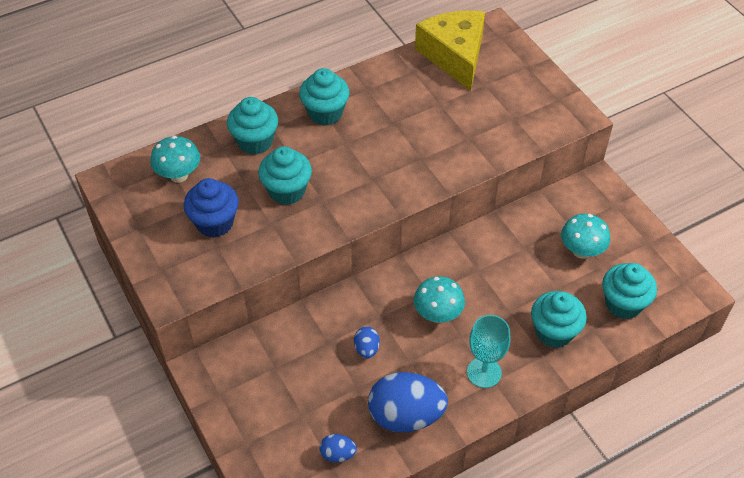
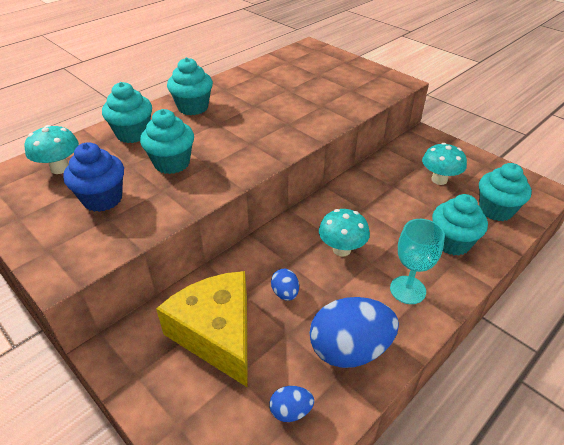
camera: 15 degrees left, 10 degrees down
(454, 56) = (287, 63): yellow cheese -> yellow cheese (217, 334)

